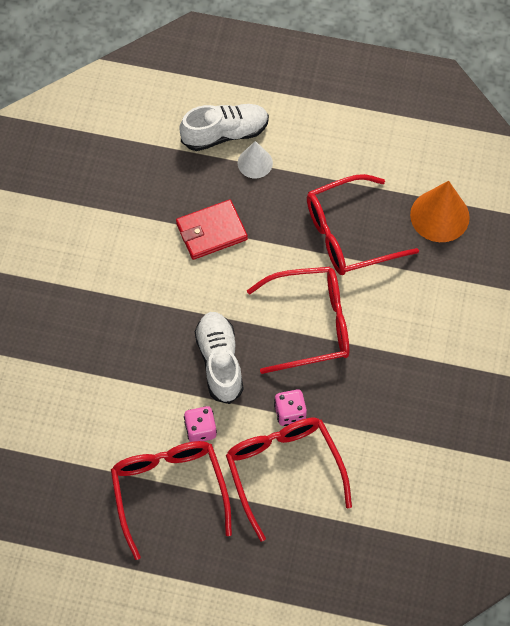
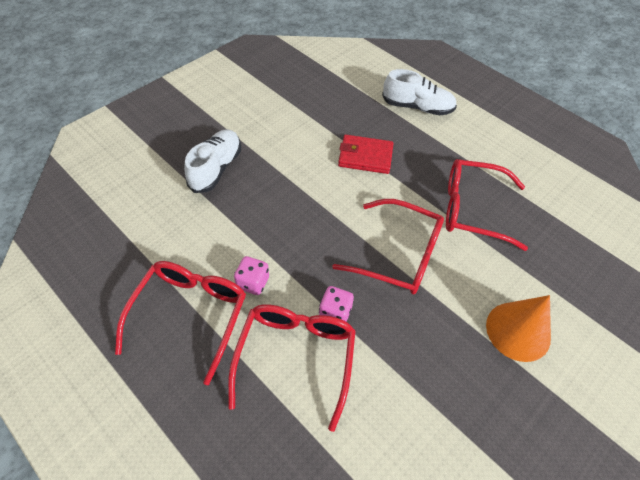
camera: 30 degrees right, 10 degrees down
(219, 362) = (306, 242): white shoe -> white shoe (216, 168)
(255, 163) = (427, 132): white cone -> none
(439, 216) = (560, 234): orange cone -> orange cone (518, 331)

